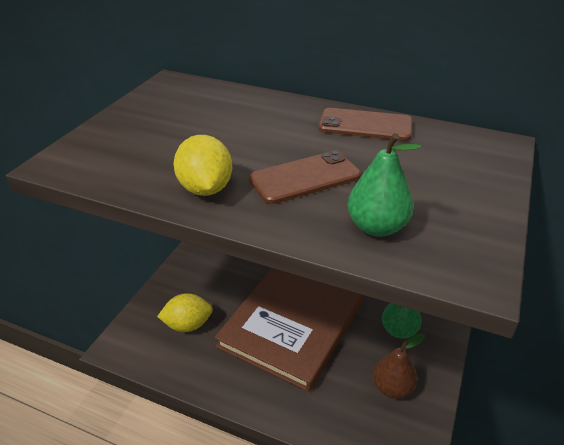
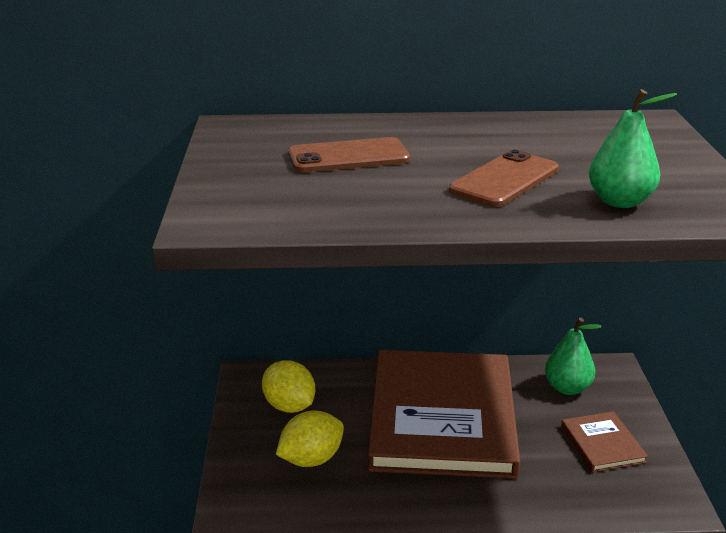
camera: 25 degrees left, 10 degrees down
(205, 189) = (415, 209): yellow lemon -> yellow lemon (289, 406)
(365, 125) = (508, 127): brown phone -> brown phone (348, 156)
(392, 387) = (602, 444): brown pear -> brown book

